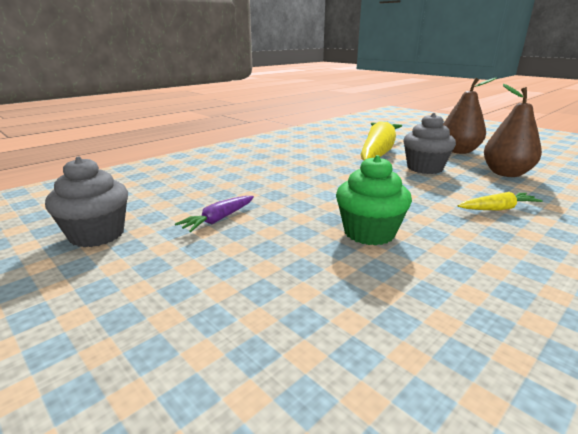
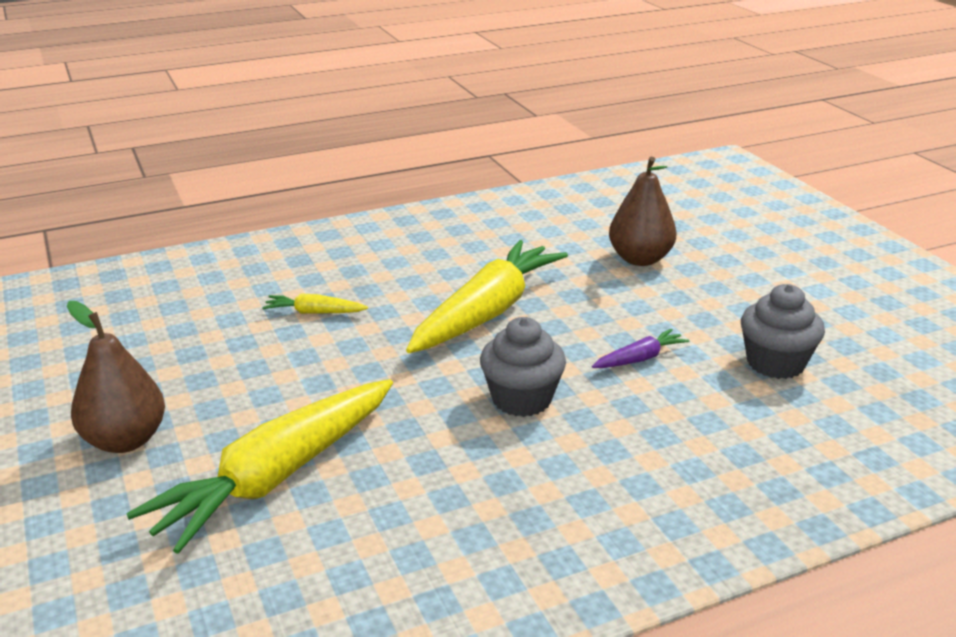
camera: 160 degrees left, 5 degrees up
(369, 233) = (487, 312): green cupcake -> yellow carrot
(424, 168) = (274, 401): grey cupcake -> grey cupcake (521, 399)
(506, 173) = (181, 363): brown pear -> brown pear (640, 259)

